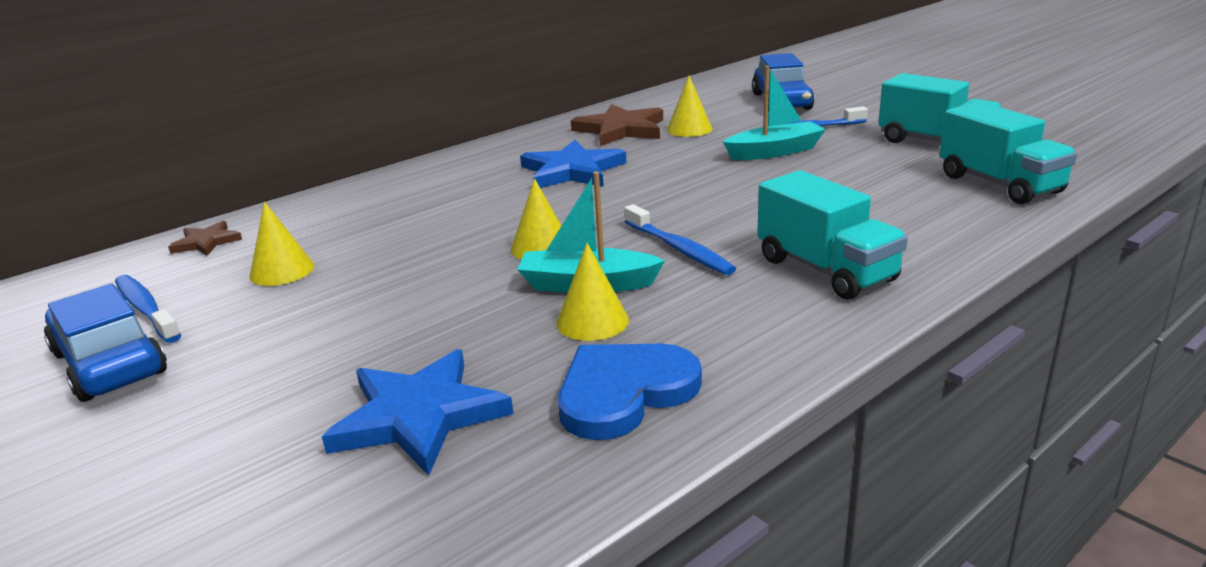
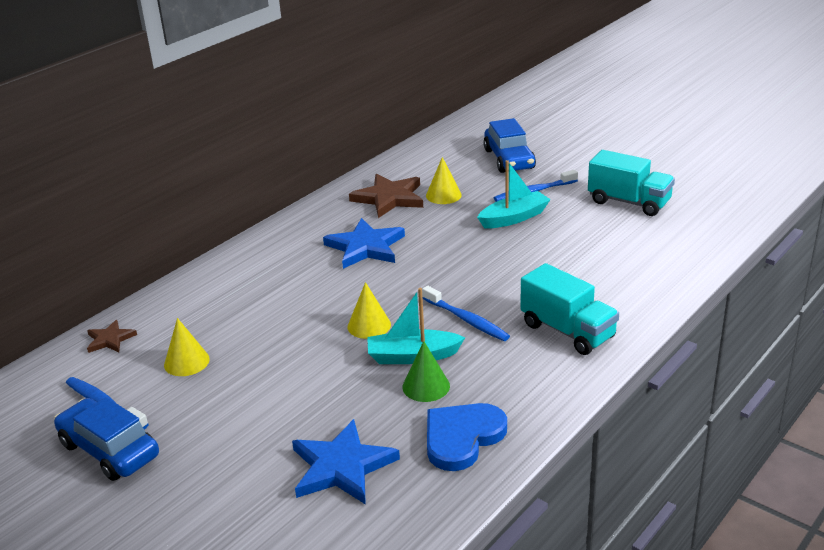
camera: 10 degrees left, 5 degrees up
(592, 321) = (426, 386): yellow cone -> green cone
(999, 184) = (674, 244): turquoise truck -> none

